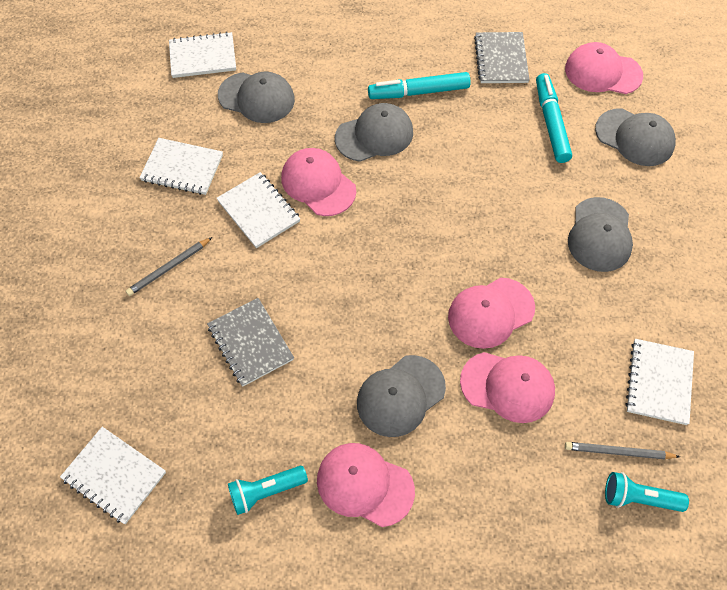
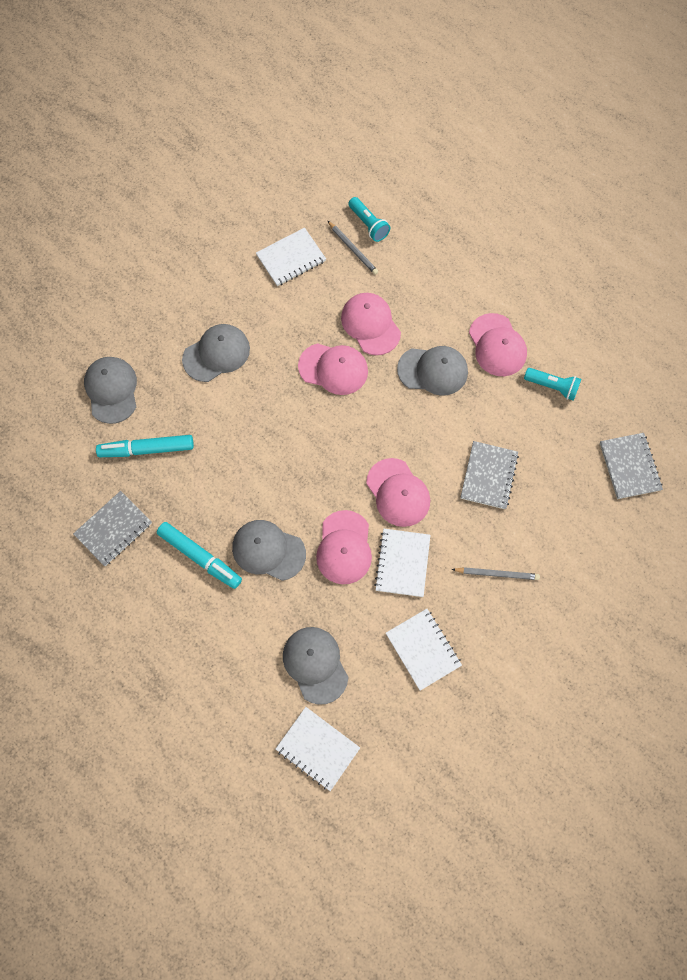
camera: 135 degrees left, 10 degrees up
(114, 476) = (629, 466): white notebook -> grey notebook
(551, 123) = (147, 449): turquoise marker -> turquoise marker turned 45 degrees clockwise
(602, 72) = (64, 453): pink cap -> pink cap (398, 492)

